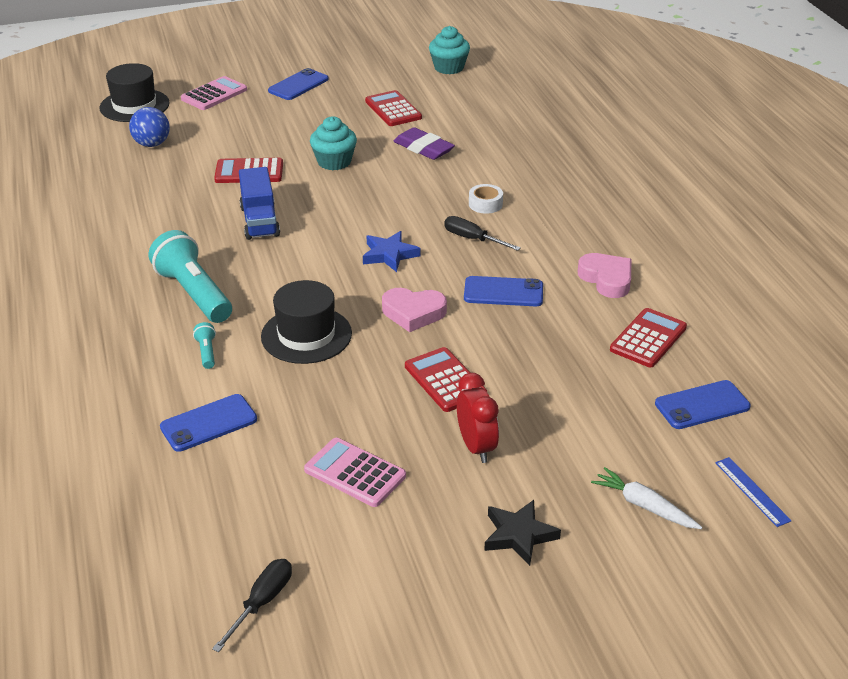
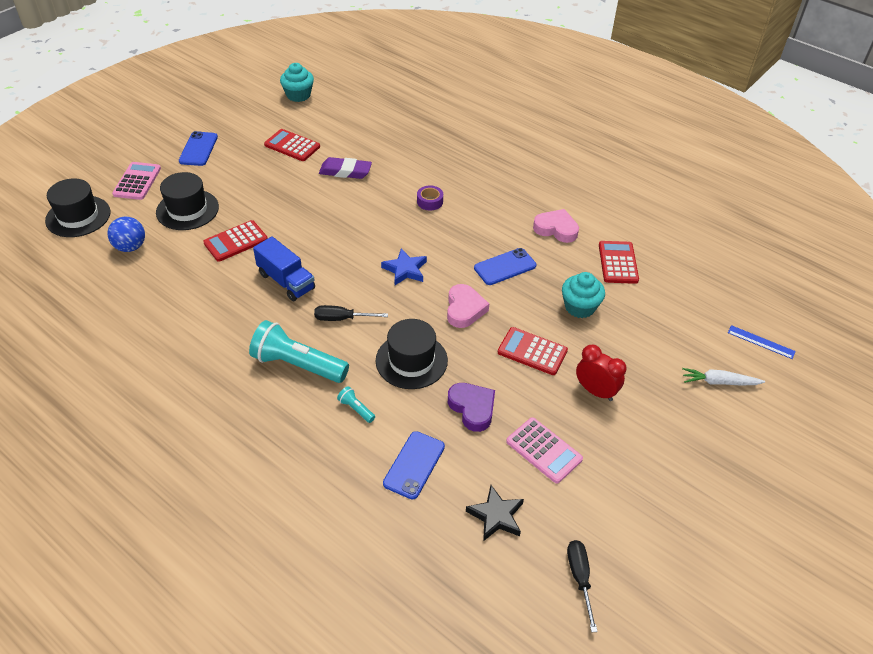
camera: 35 degrees left, 10 degrees up
(234, 131) = (187, 210): none -> black hat
(322, 402) = (472, 408): none -> purple heart
(334, 162) = (292, 207): turquoise cupcake -> turquoise cupcake (579, 307)
(355, 473) = (544, 450): pink calculator -> pink calculator turned 135 degrees counterclockwise
(413, 313) = (464, 309): pink heart -> pink heart turned 60 degrees counterclockwise
(472, 239) = (447, 233): black screwdriver -> black screwdriver (342, 318)
(485, 204) = (430, 201): white tape -> purple tape
(519, 535) = (675, 440): black star -> black star (496, 516)
(702, 405) = (687, 296): blue phone -> none

